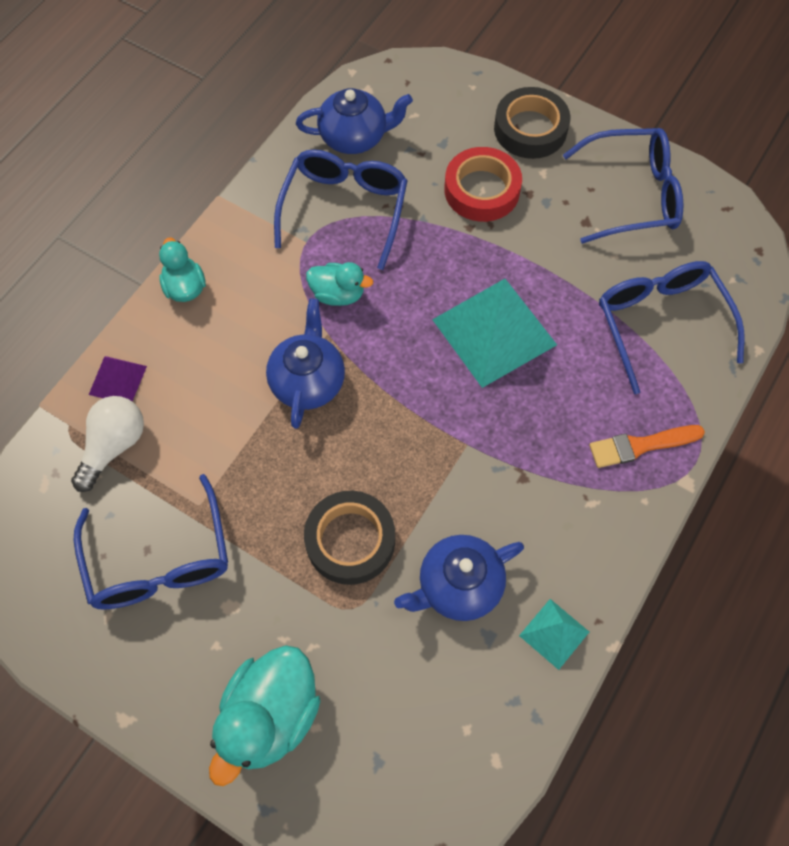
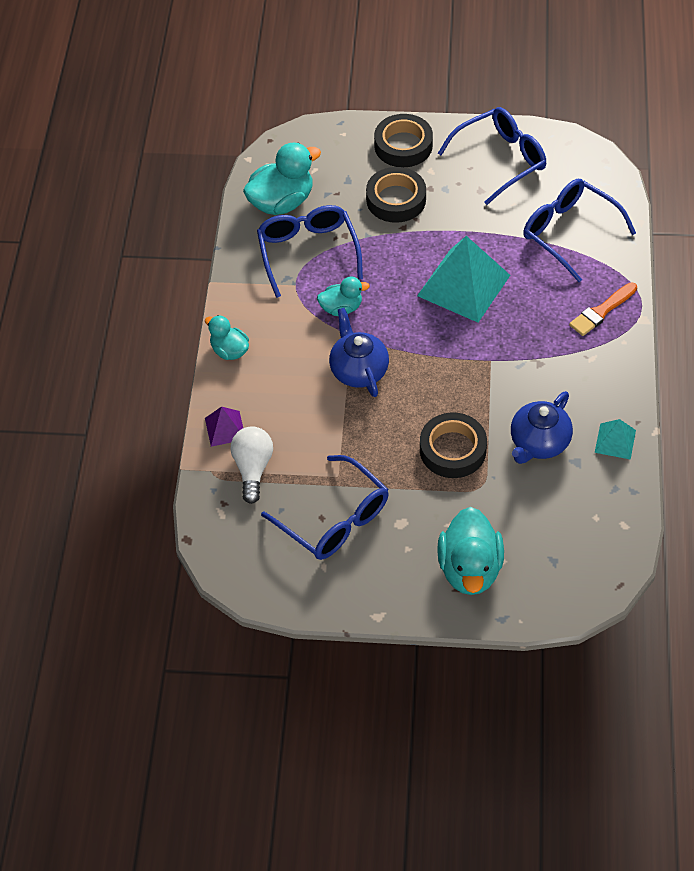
camera: 25 degrees left, 10 degrees down
(354, 137) = (282, 202): blue teapot -> turquoise duck
(482, 190) = (396, 200): red tape -> black tape

